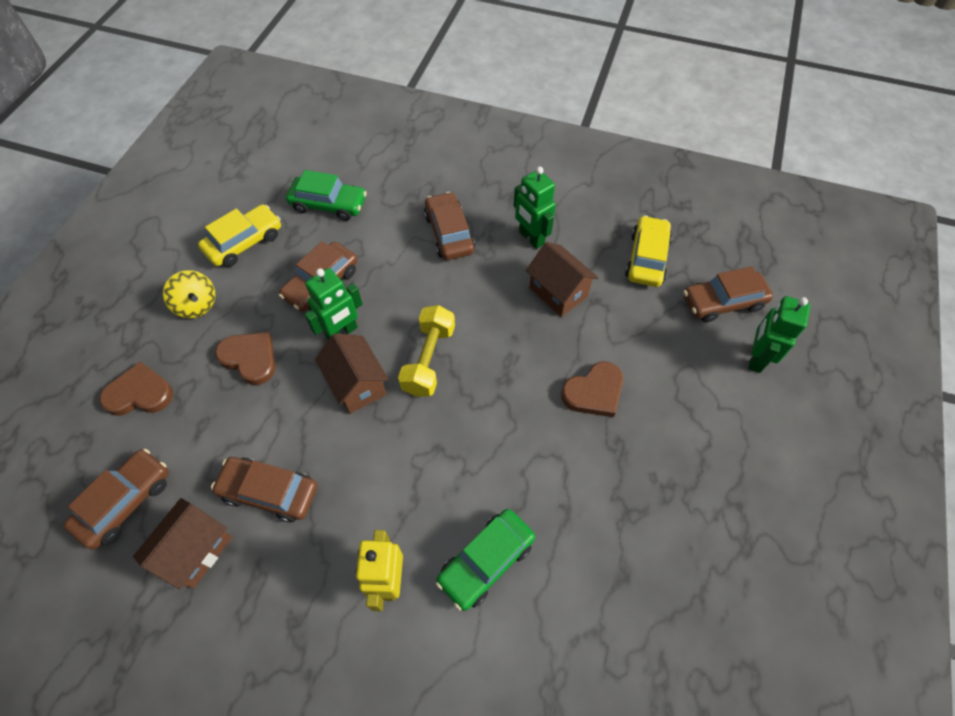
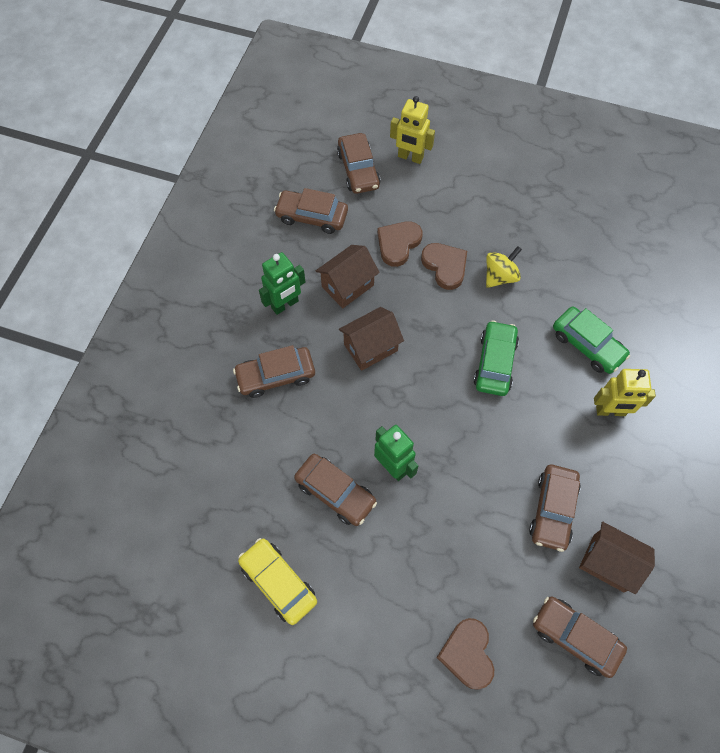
camera: 90 degrees left, 5 degrees up
(197, 305) = (361, 618): yellow spinning top -> yellow spinning top (500, 276)
(250, 358) = (424, 550): brown heart -> brown heart (398, 244)
(328, 204) = (229, 497): green car -> green car (495, 363)
(357, 385) = (447, 448): brown house -> brown house (370, 347)
(428, 359) = (420, 389): yellow dumbbell -> none
(647, 258) = (312, 216): yellow car -> brown car
(756, 358) = (410, 157): green robot -> yellow robot

